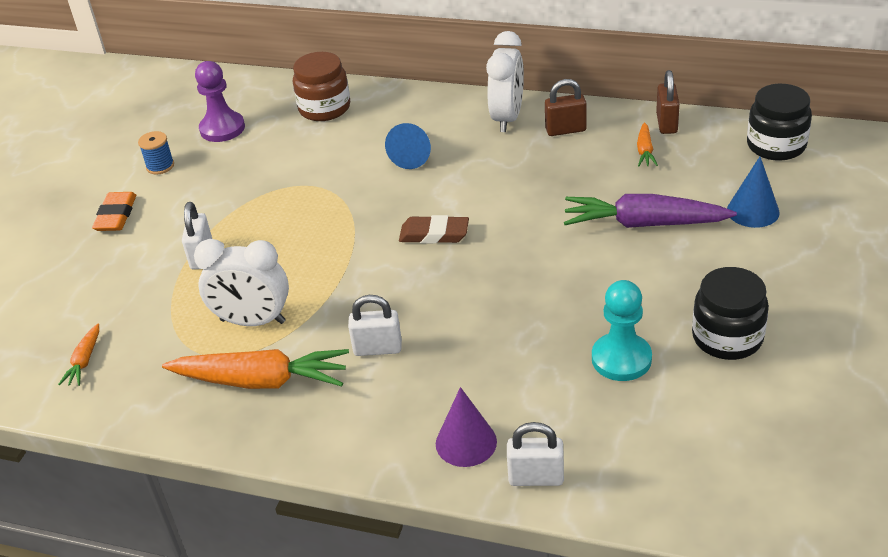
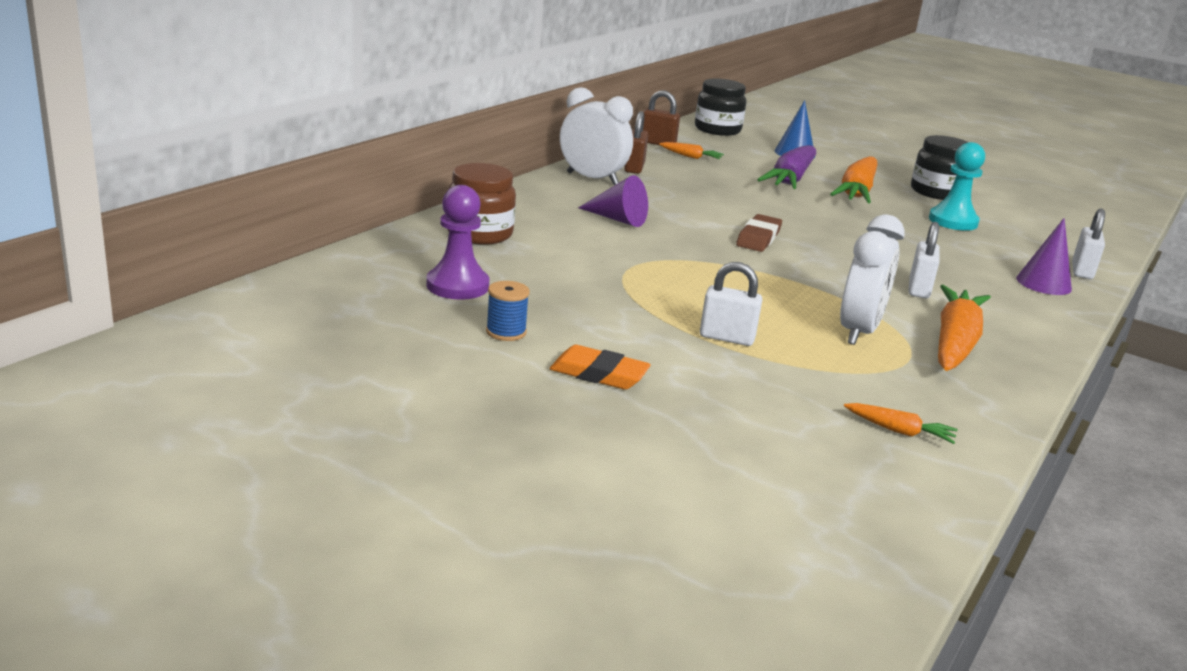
camera: 80 degrees left, 15 degrees down
(413, 155) = (618, 219): blue cone -> purple cone
(652, 275) = (856, 192): none -> orange carrot

